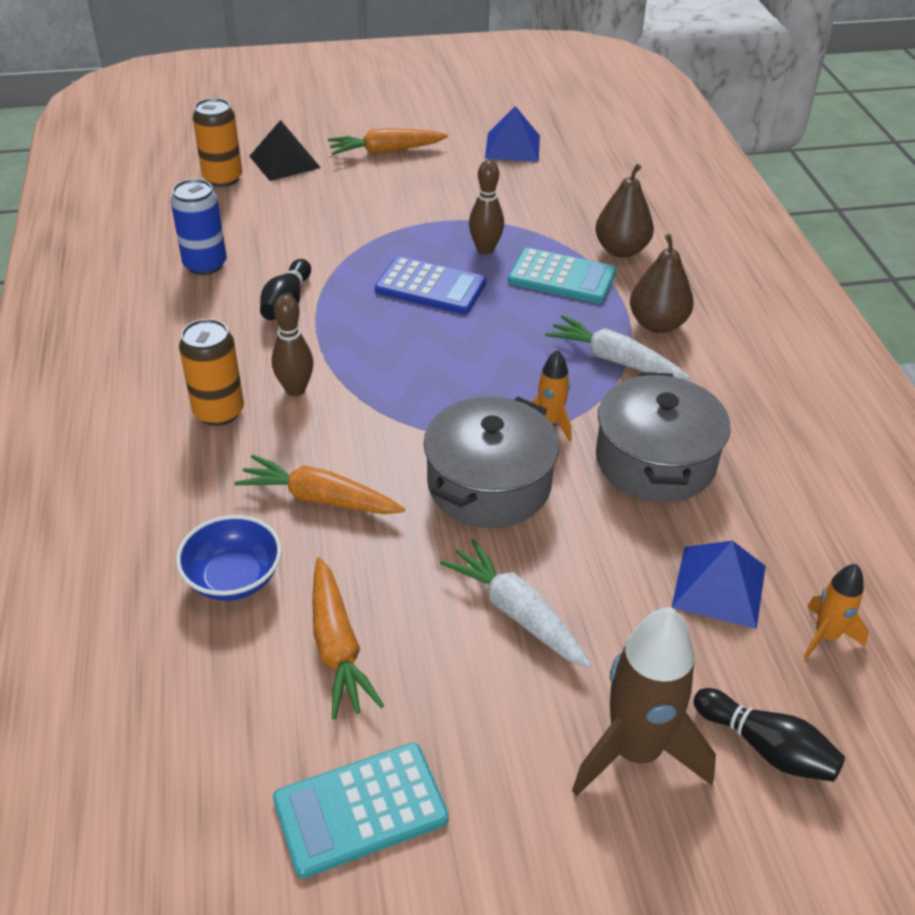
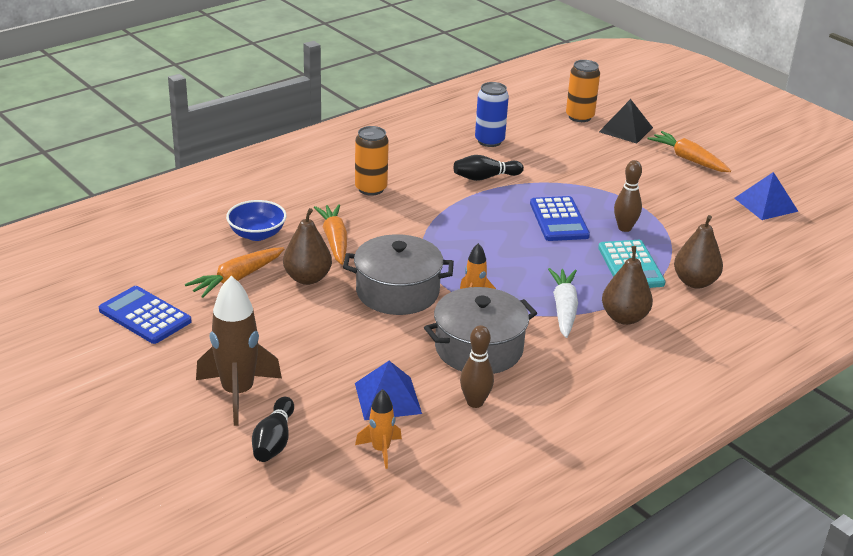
camera: 60 degrees right, 10 degrees down
(295, 389) = (413, 205): brown bowling pin -> brown bowling pin (475, 402)
(360, 809) = (145, 316): turquoise calculator -> blue calculator
(394, 563) = (307, 278): none -> brown pear
(516, 613) = (305, 328): white carrot -> none

